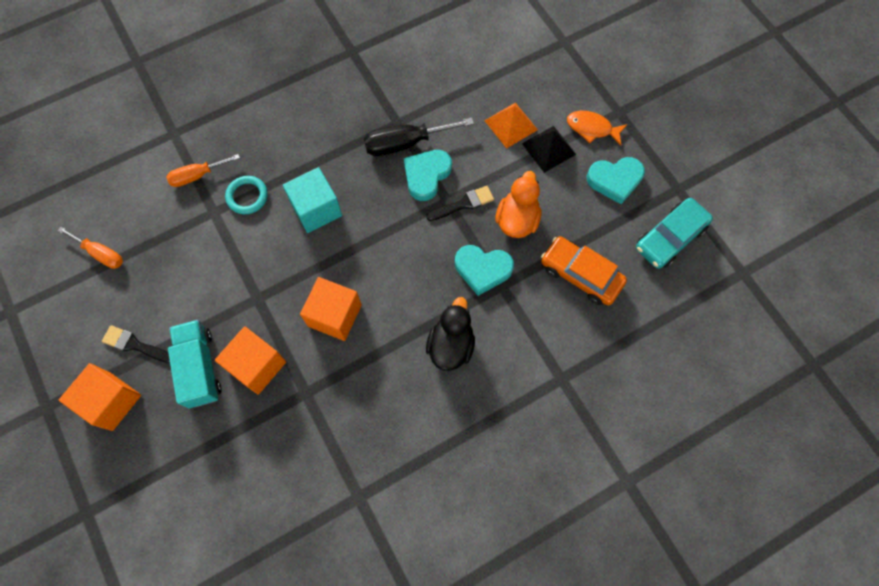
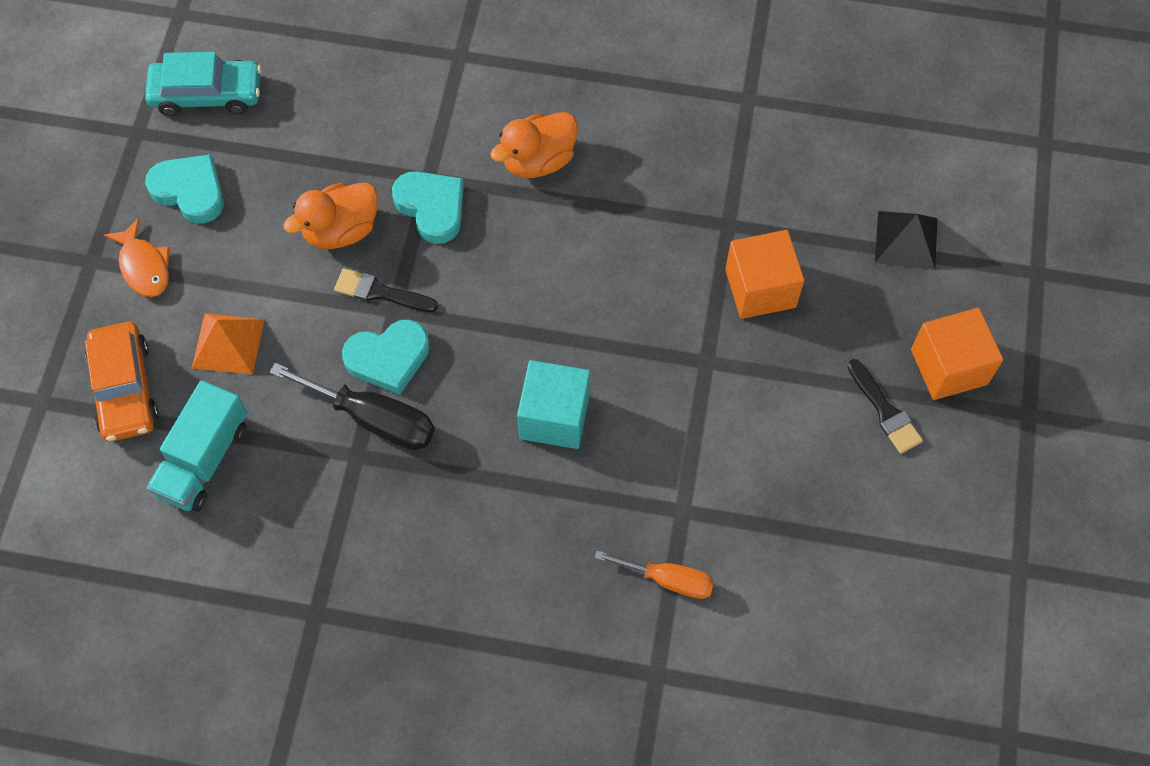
camera: 140 degrees left, 5 degrees down
(101, 254) = (862, 561): orange screwdriver -> none
(200, 368) = (825, 331): turquoise truck -> turquoise truck (204, 459)
(247, 196) = (625, 499): turquoise ring -> none
(334, 315) = (634, 278): orange cube -> none
(451, 345) = (538, 160): black duck -> orange duck
(548, 149) = (218, 281): black pyramid -> black pyramid (906, 240)
(580, 274) = (337, 128): orange car -> orange car (125, 388)

